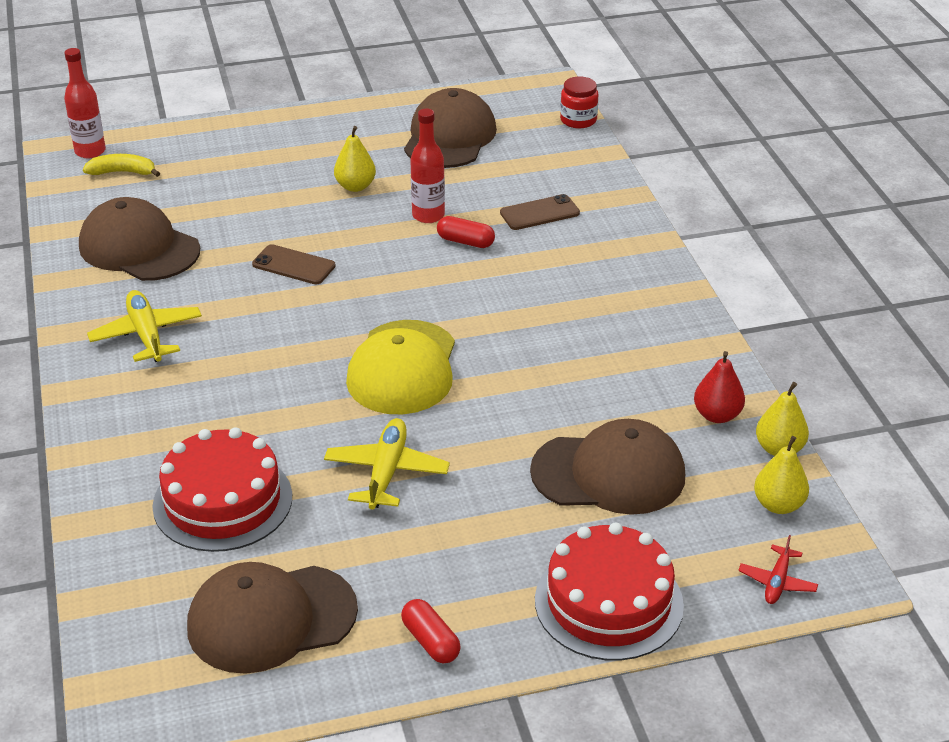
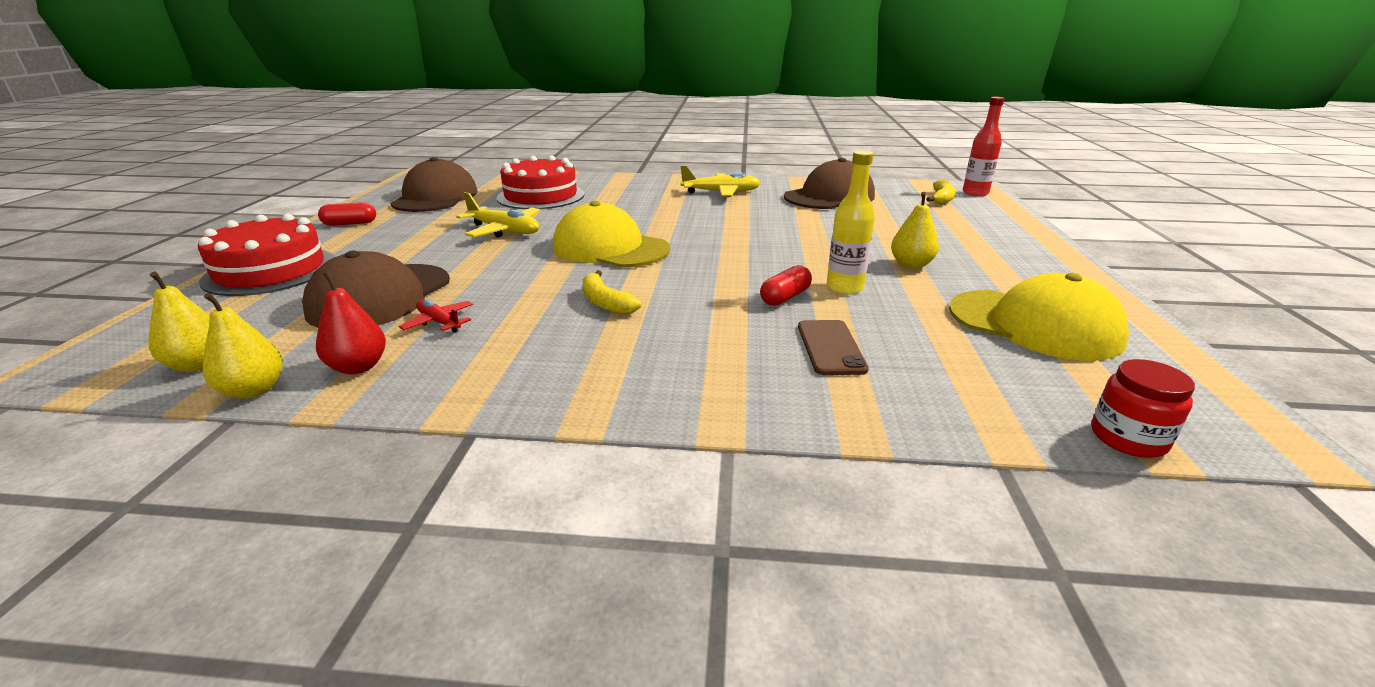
camera: 110 degrees right, 10 degrees down
(293, 265) = (781, 232): brown phone -> none
(428, 215) = (844, 288): red bottle -> yellow bottle
(449, 137) = (1034, 324): brown cap -> yellow cap
(533, 331) = (605, 302): none -> yellow banana
(777, 582) = (140, 336): red plane -> red plane (439, 322)

